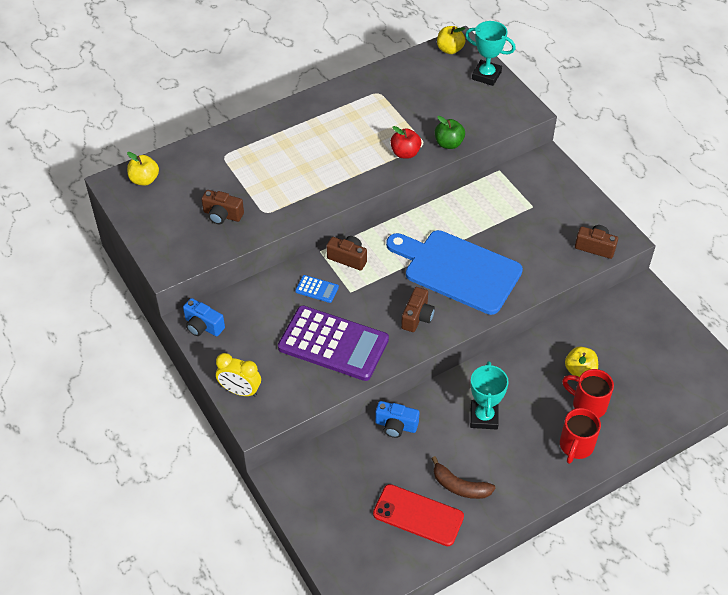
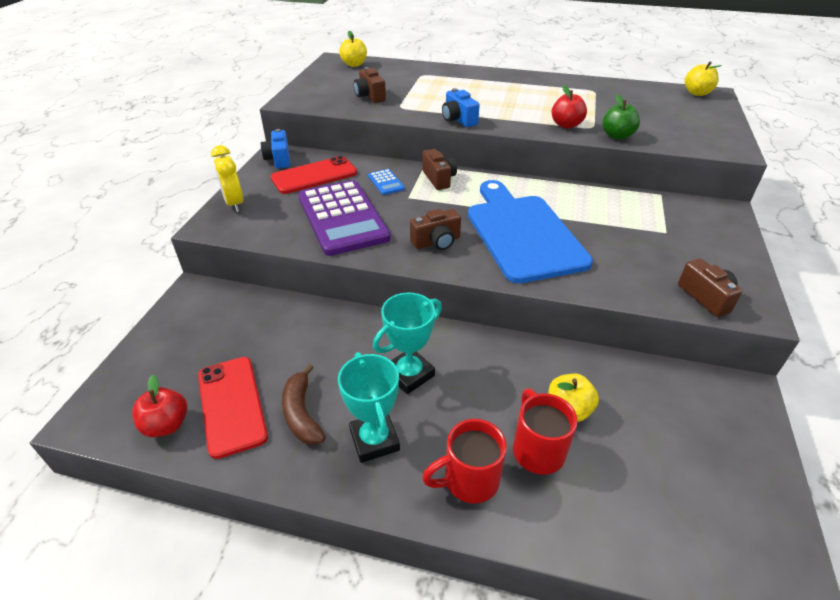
camera: 45 degrees right, 10 degrees down
(256, 322) = (314, 176): none -> red phone
(396, 426) = (326, 322): blue camera -> blue camera (458, 119)
(401, 555) = (166, 425): none -> red apple
(486, 75) = (715, 116): turquoise trophy -> turquoise trophy (374, 440)

